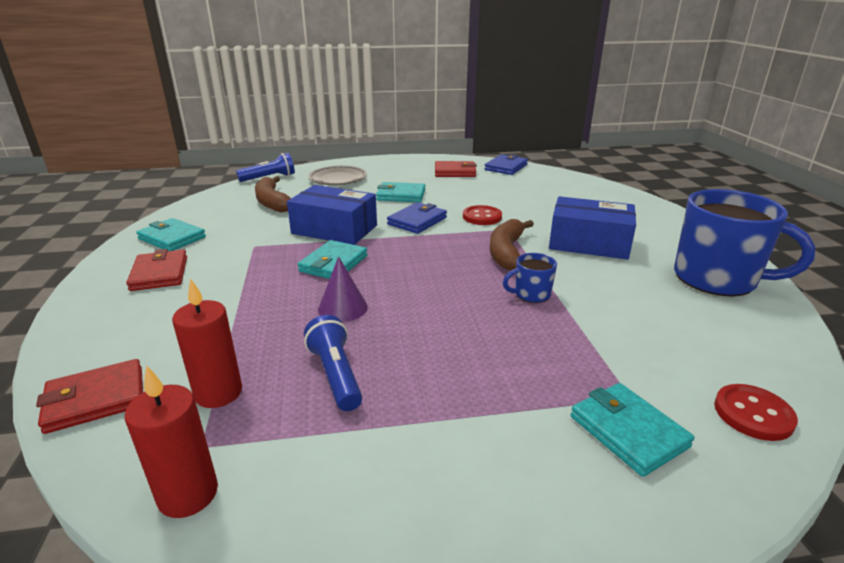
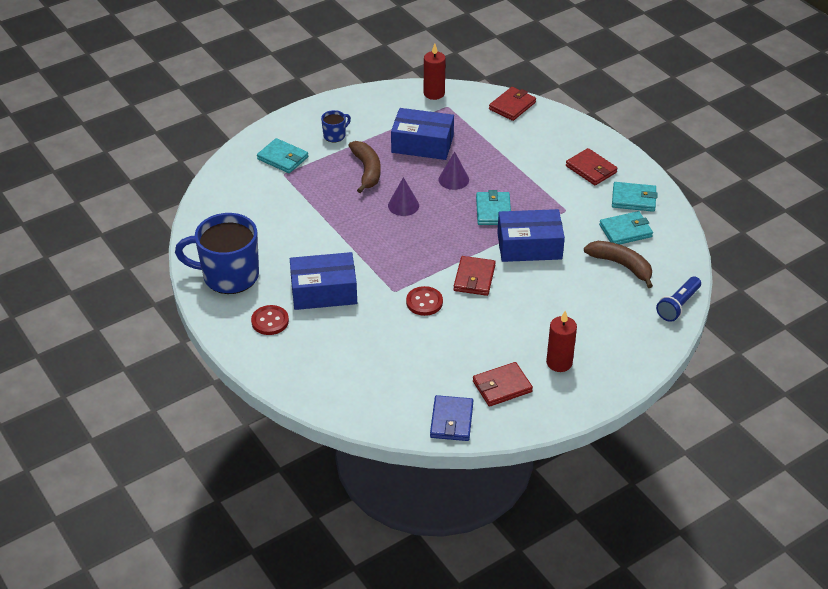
camera: 155 degrees right, 15 degrees up
(218, 393) = (465, 123): red candle -> red candle (559, 363)
(335, 375) = (422, 144): blue flashlight -> blue box
(338, 179) = (609, 327): grey plate -> none
(401, 195) = (520, 315): turquoise wallet -> turquoise wallet (625, 231)
(417, 221) = (474, 278): blue wallet -> red wallet
(441, 296) = (403, 205): none -> purple cone
(506, 252) = (382, 260): brown banana -> brown banana (367, 170)
(531, 294) = (349, 223): blue mug -> blue mug (335, 135)
(753, 414) = (228, 181): red button -> red button (270, 321)

